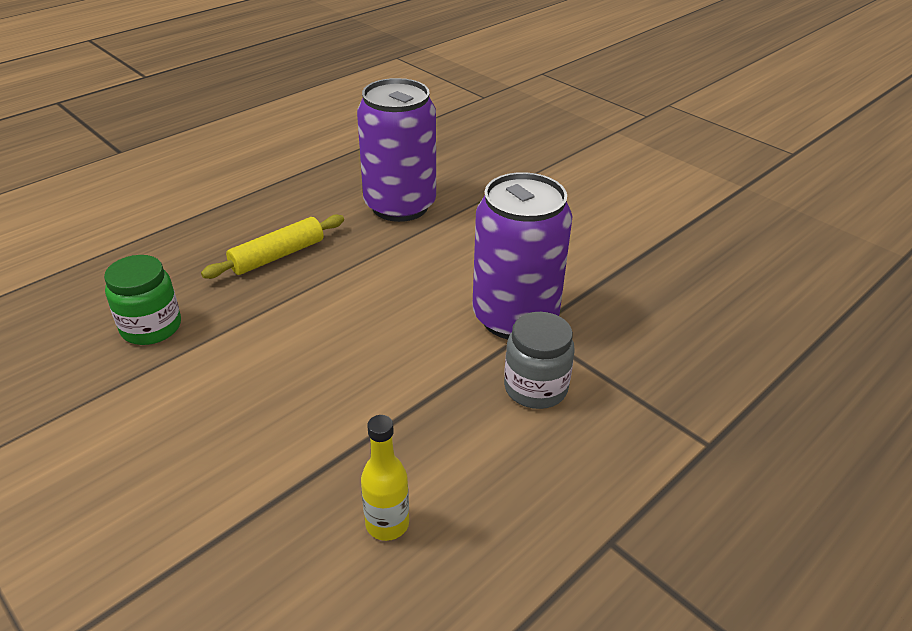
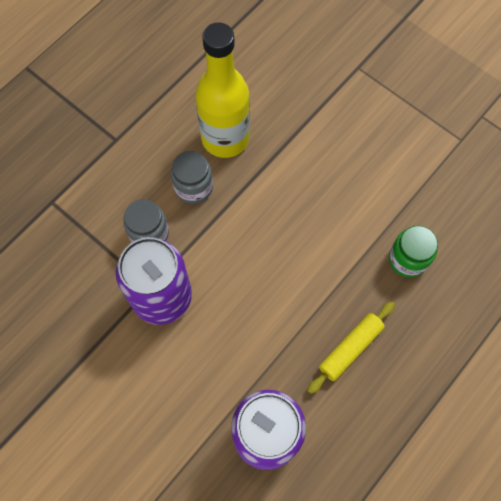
camera: 175 degrees right, 30 degrees up
(387, 524) = (225, 138): yellow bottle -> yellow bottle, size x2.23
(458, 445) = (193, 187): none -> grey jar

